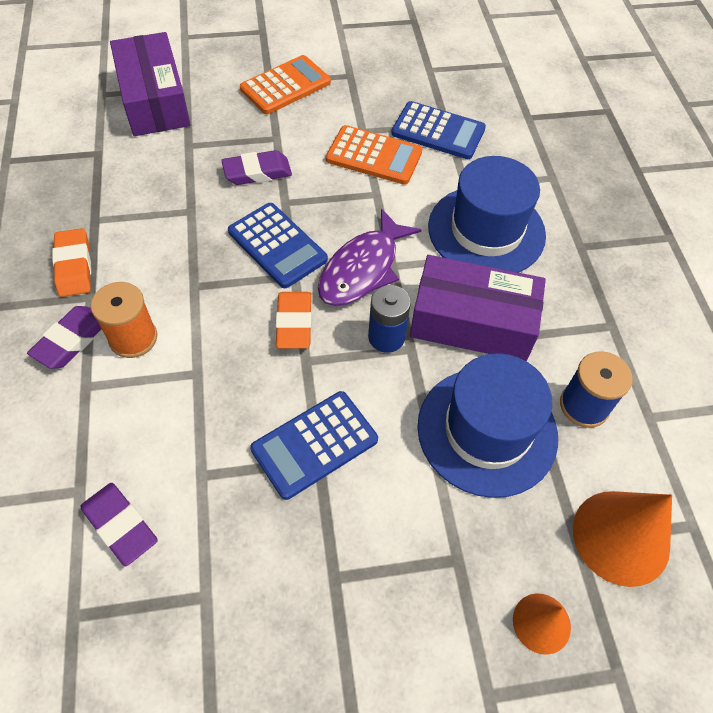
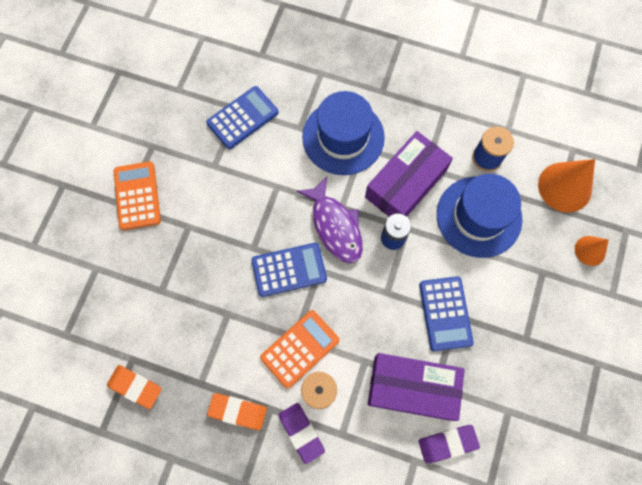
camera: 60 degrees left, 15 degrees up
(154, 100) = (97, 297): purple box -> purple box (412, 388)
(257, 172) = (215, 254): purple eraser -> none
(294, 323) = (356, 287): orange eraser -> orange eraser (135, 387)
(374, 156) = (242, 170): orange calculator -> orange calculator (300, 349)

